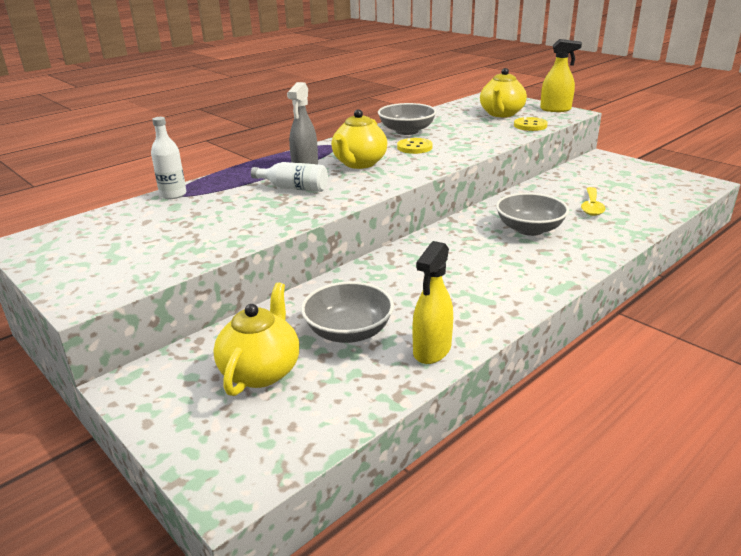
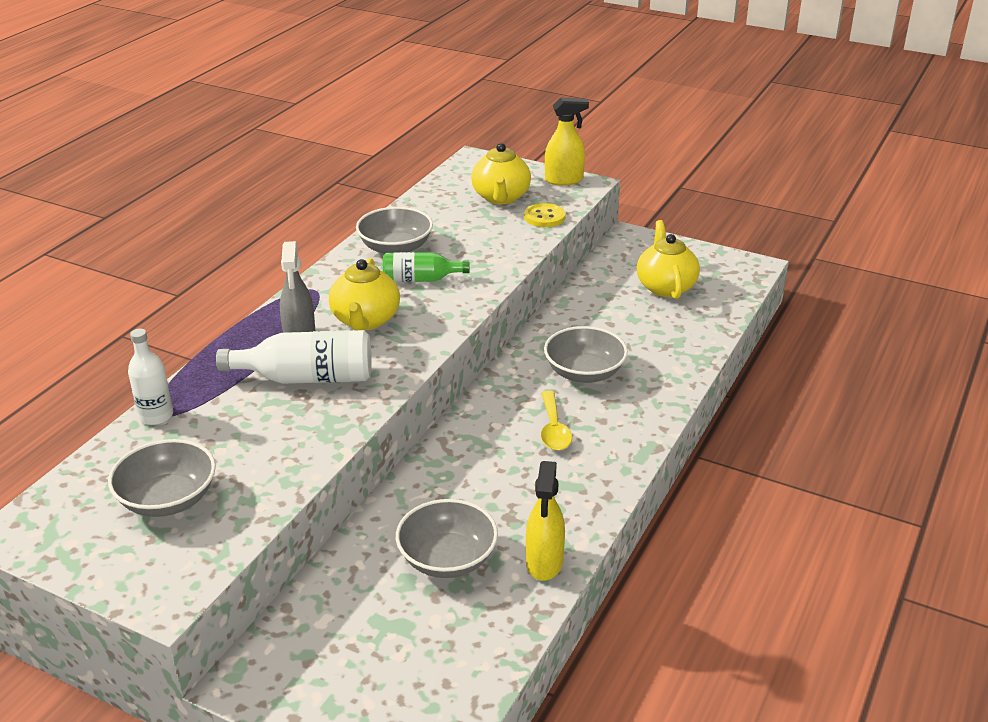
camera: 20 degrees left, 5 degrees up
(139, 240) = (168, 499): none -> grey bowl
(261, 371) = (379, 629): yellow teapot -> yellow teapot (665, 287)
(294, 188) = (307, 378): white bottle -> white bottle, size x1.54
(414, 147) = (420, 279): yellow button -> green bottle
(591, 206) = (641, 324): yellow spoon -> yellow spoon (553, 429)

